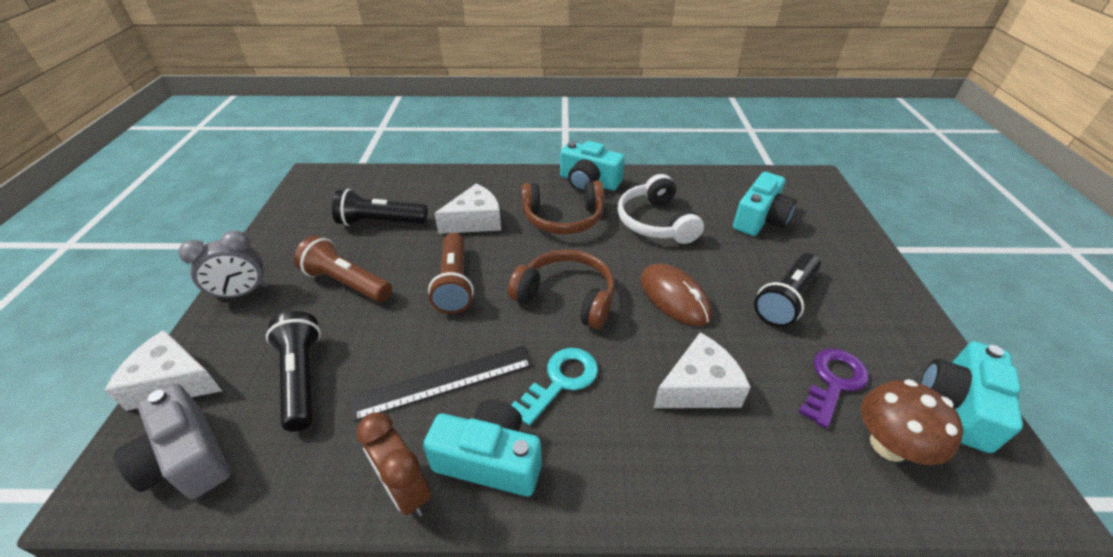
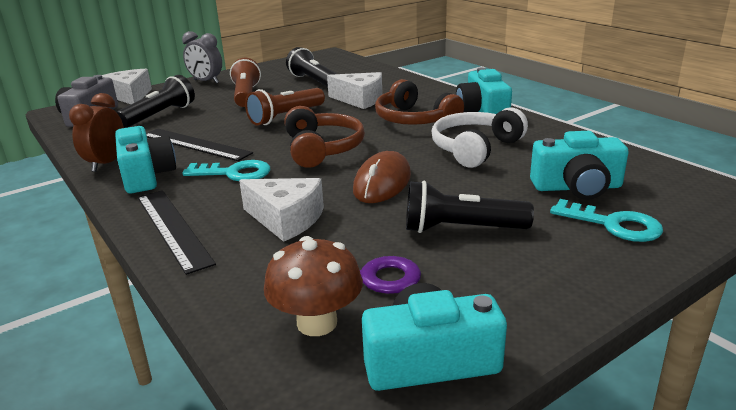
camera: 55 degrees right, 15 degrees down
(654, 483) = (173, 228): none -> black ruler
(822, 236) = (613, 224): none -> turquoise key

